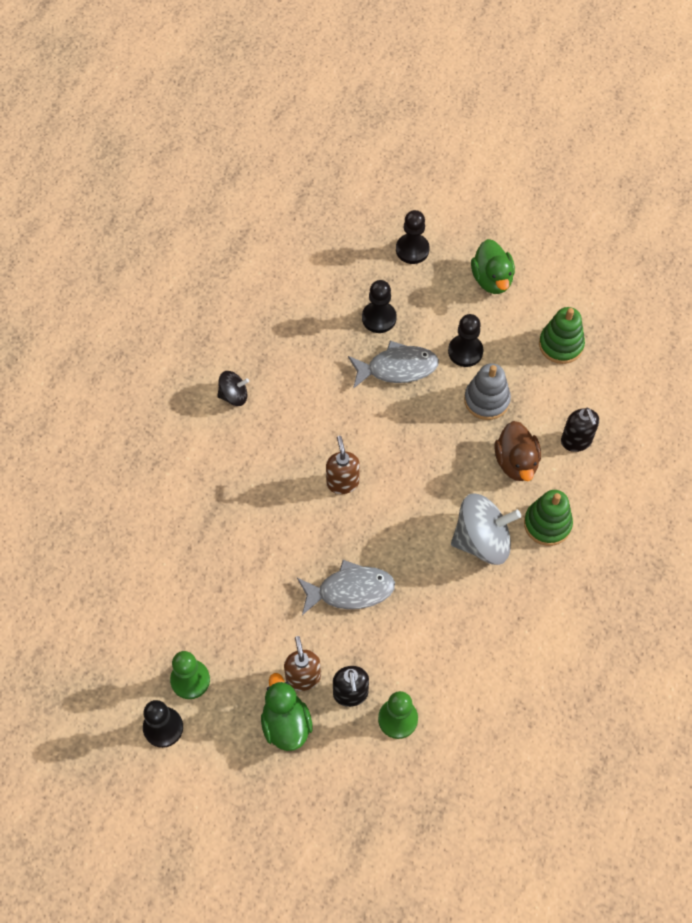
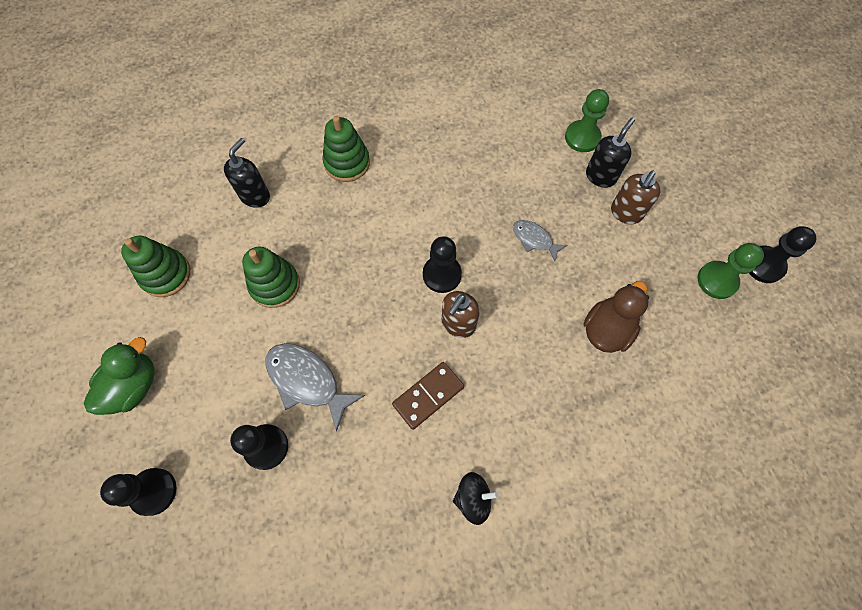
camera: 135 degrees left, 5 degrees up
(234, 395) = (473, 498): black spinning top -> black spinning top turned 135 degrees clockwise
(286, 724) = (665, 195): green duck -> none
(316, 424) = (428, 396): none -> brown domino
(350, 590) = (534, 239): grey fish -> grey fish, size x0.59
(465, 351) = (238, 341): black pawn -> black pawn (442, 275)
(482, 540) = (403, 191): grey spinning top -> none
(486, 400) = (275, 285): grey stacking toy -> green stacking toy
(516, 462) = (314, 220): brown duck -> brown duck (607, 329)

